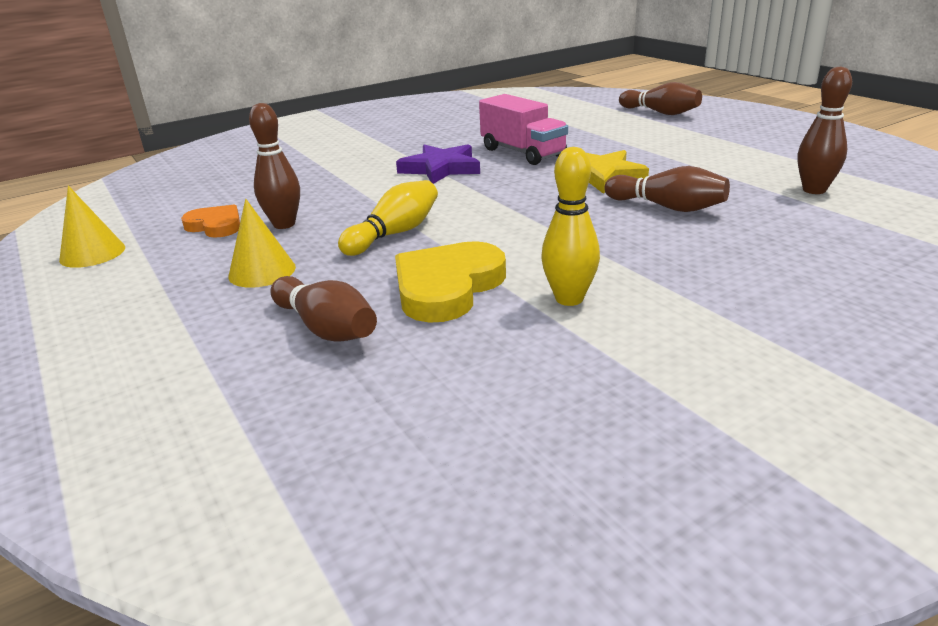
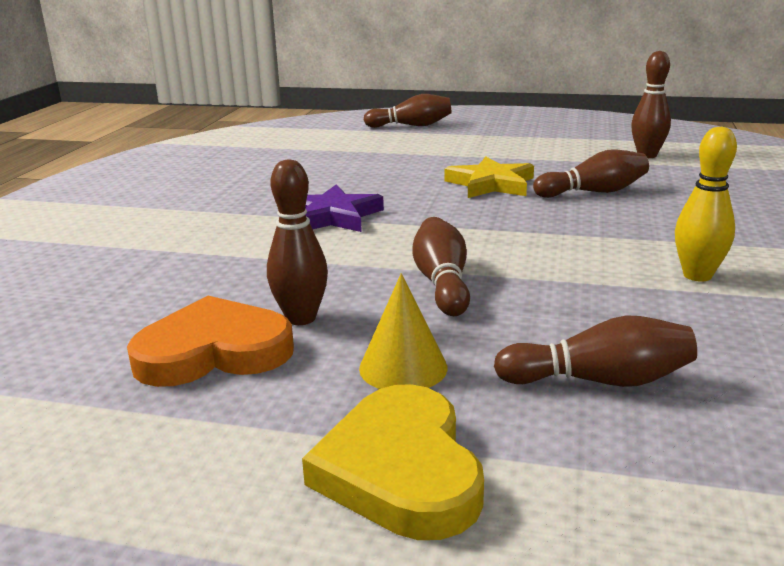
camera: 45 degrees left, 5 degrees down
(92, 253) = (110, 453): yellow cone -> none
(215, 225) = (214, 351): orange heart -> orange heart, size x1.65
(394, 234) = (442, 283): yellow bowling pin -> brown bowling pin
(447, 287) = (600, 305): yellow heart -> yellow heart (400, 470)
(522, 152) = (376, 183): pink truck -> none

